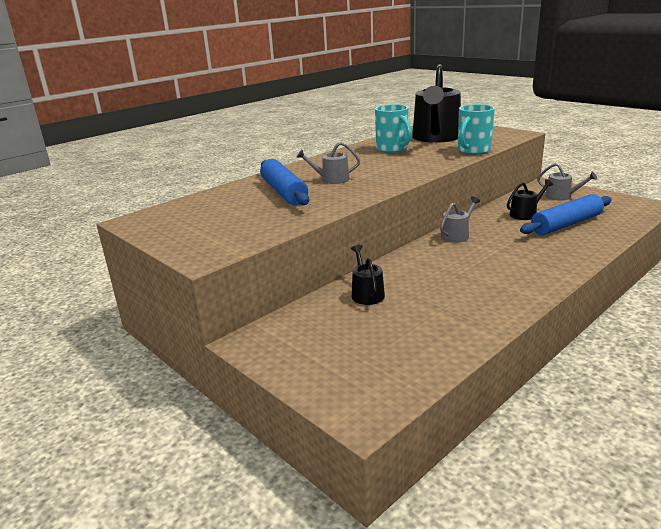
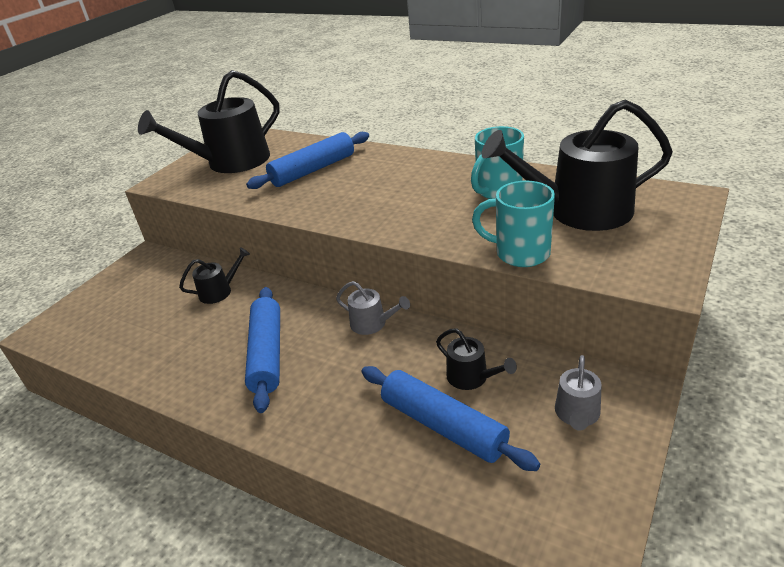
camera: 75 degrees right, 10 degrees up
(208, 223) = (231, 162): none -> black watering can
(331, 179) = (357, 183): grey watering can -> none
(475, 273) = (267, 354): none -> blue rolling pin

